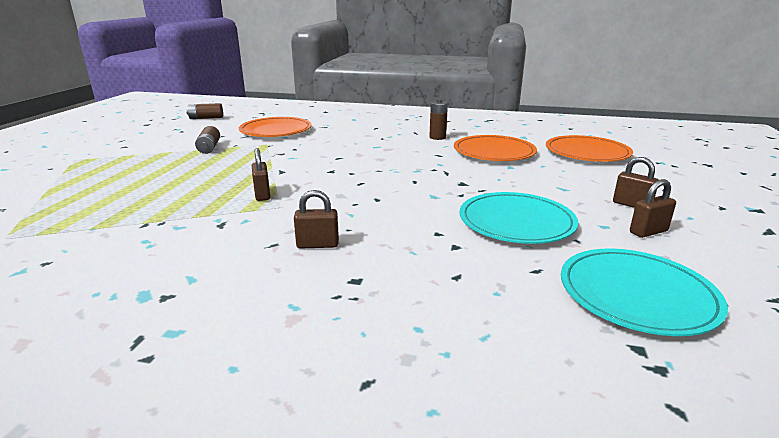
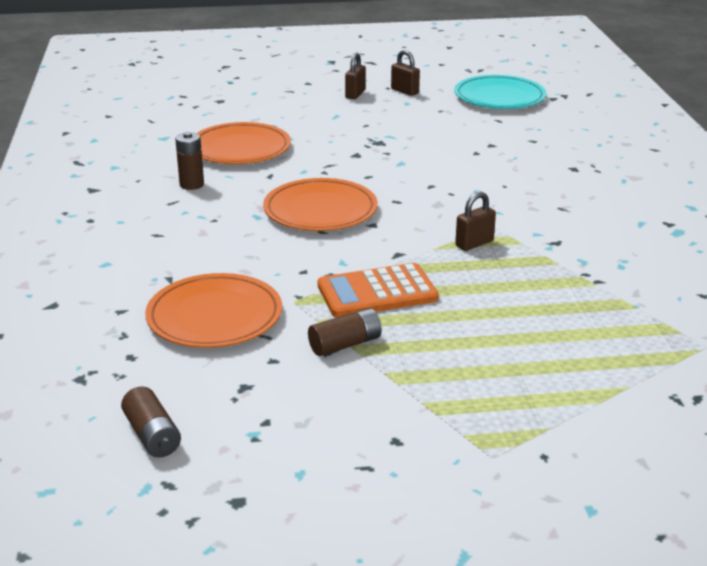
camera: 110 degrees left, 5 degrees up
(245, 160) = (377, 292): none -> orange calculator
(317, 245) = (543, 191): brown padlock -> none
(516, 222) = (427, 129): turquoise plate -> none
(587, 152) = (214, 107): orange plate -> orange plate (320, 210)

